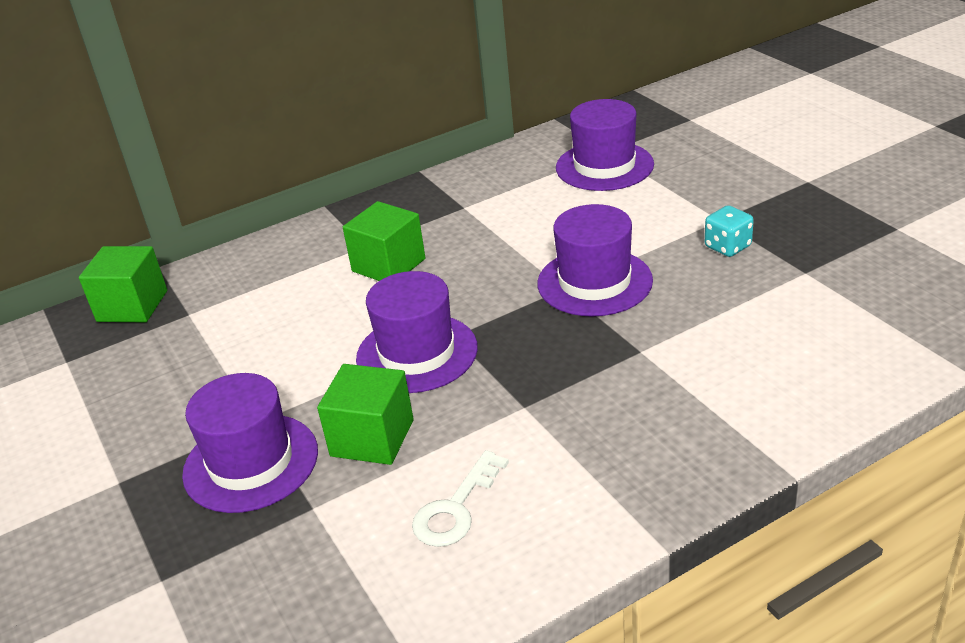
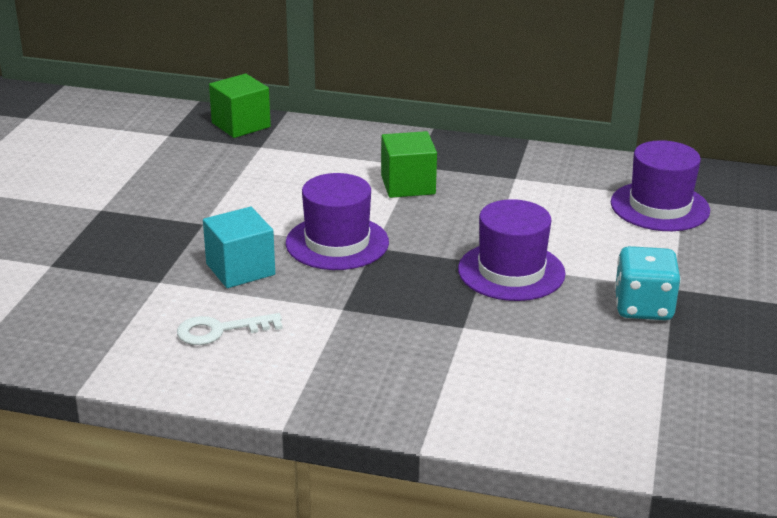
camera: 40 degrees right, 5 degrees down
(251, 462) = (168, 241): purple hat -> none
(372, 438) = (240, 269): green cube -> turquoise cube
(727, 247) = (643, 307): turquoise dice -> turquoise dice, size x1.56

